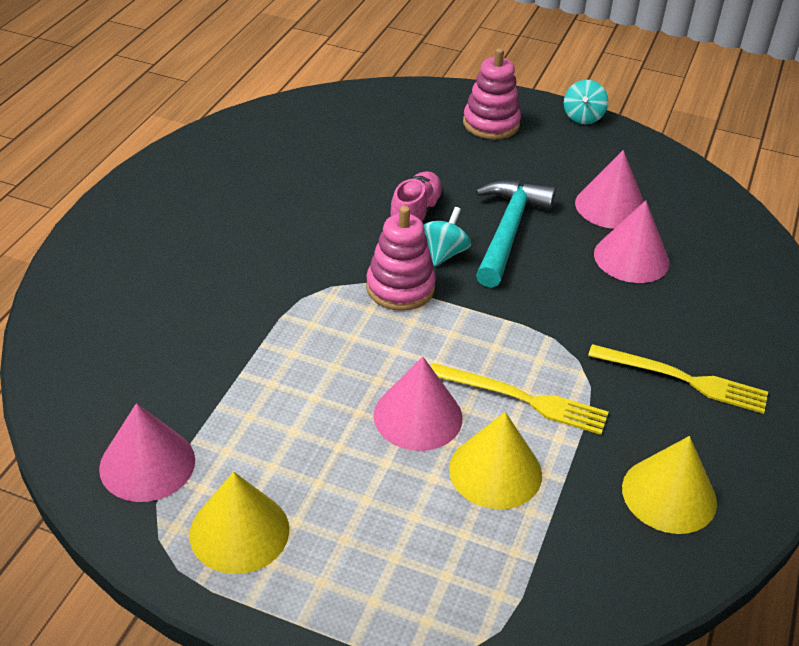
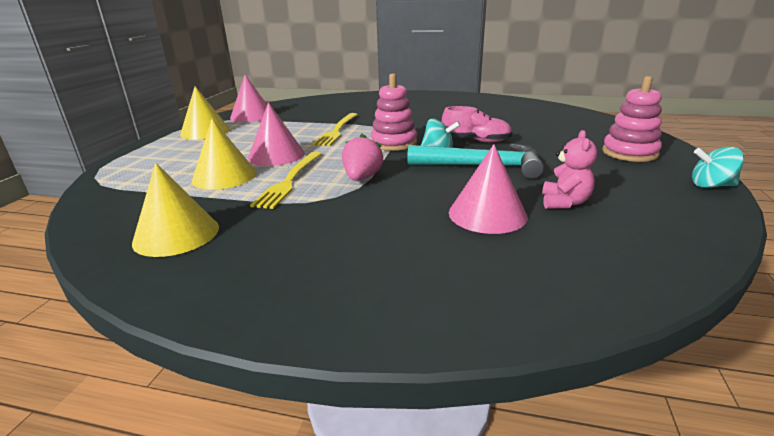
camera: 85 degrees right, 15 degrees down
(526, 332) = (362, 178): none -> pink strawberry
(610, 206) = (564, 203): pink cone -> pink teddy bear
(683, 379) = (315, 241): yellow fork -> yellow fork (337, 130)

